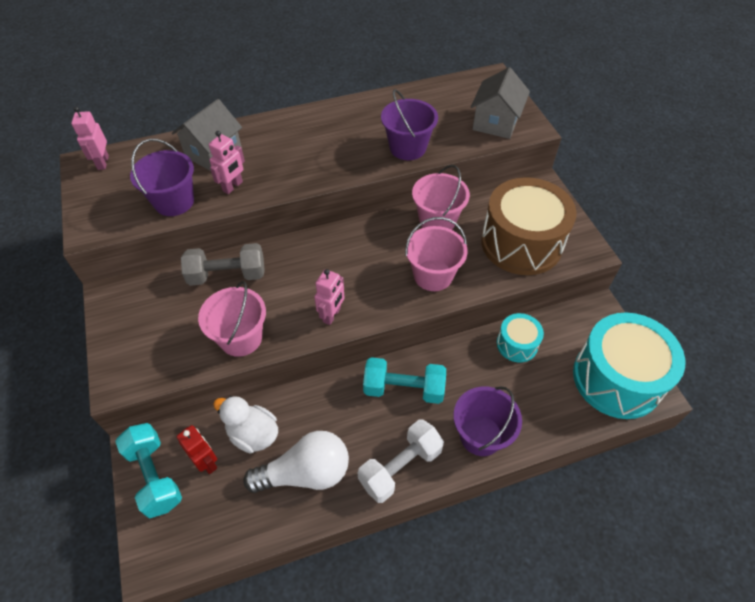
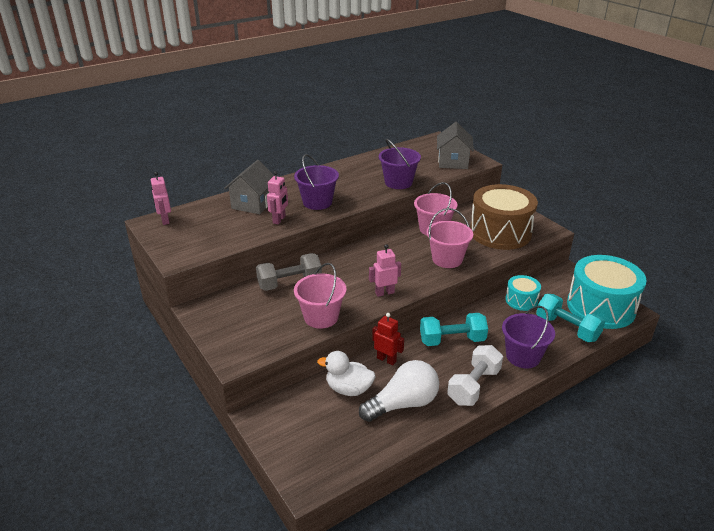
camera: 15 degrees left, 20 degrees down
(154, 476) = (280, 430): turquoise dumbbell -> turquoise dumbbell (567, 328)
(174, 202) = (237, 234): purple bucket -> purple bucket (317, 202)
(207, 462) = (320, 413): red robot -> red robot (386, 359)
(332, 315) = (384, 293): pink robot -> pink robot turned 120 degrees counterclockwise

